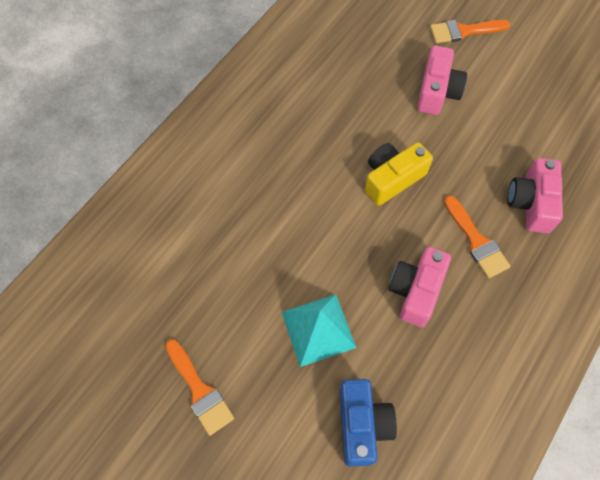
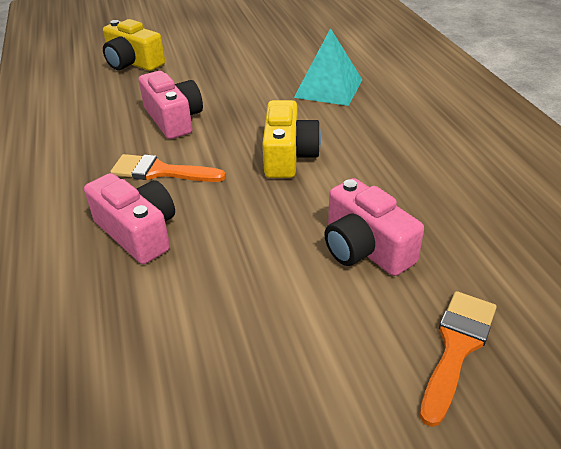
camera: 130 degrees right, 25 degrees down
(200, 391) = (240, 25): orange brush -> none
(318, 329) = (213, 70): turquoise pyramid -> turquoise pyramid (328, 88)
(362, 424) = (133, 63): blue camera -> yellow camera

